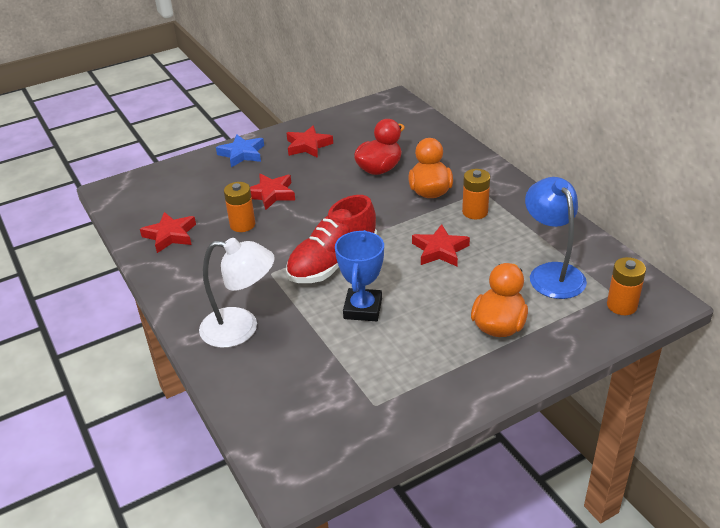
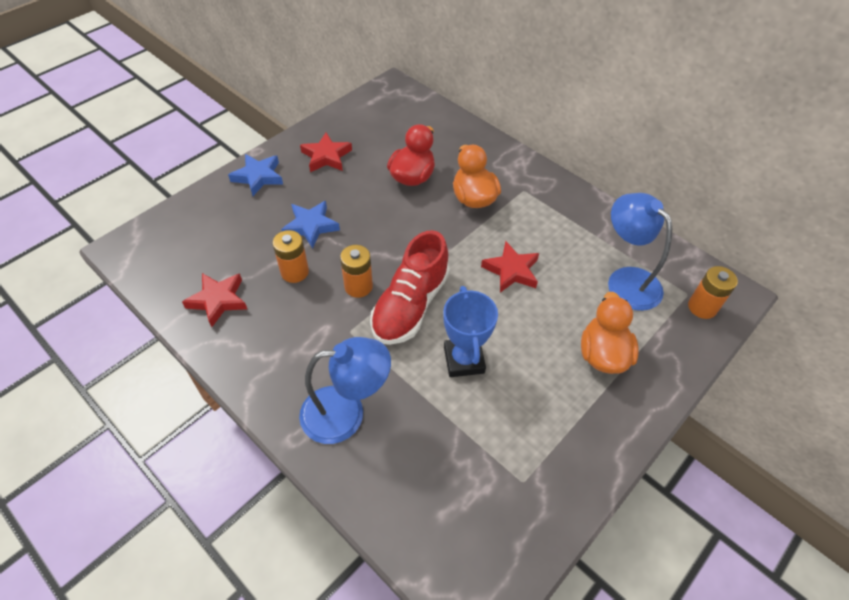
camera: 20 degrees left, 15 degrees up
(241, 329) = (346, 413): white lamp -> blue lamp
(271, 194) = (311, 226): red star -> blue star
(475, 212) = (526, 217): orange battery -> orange battery (358, 286)

